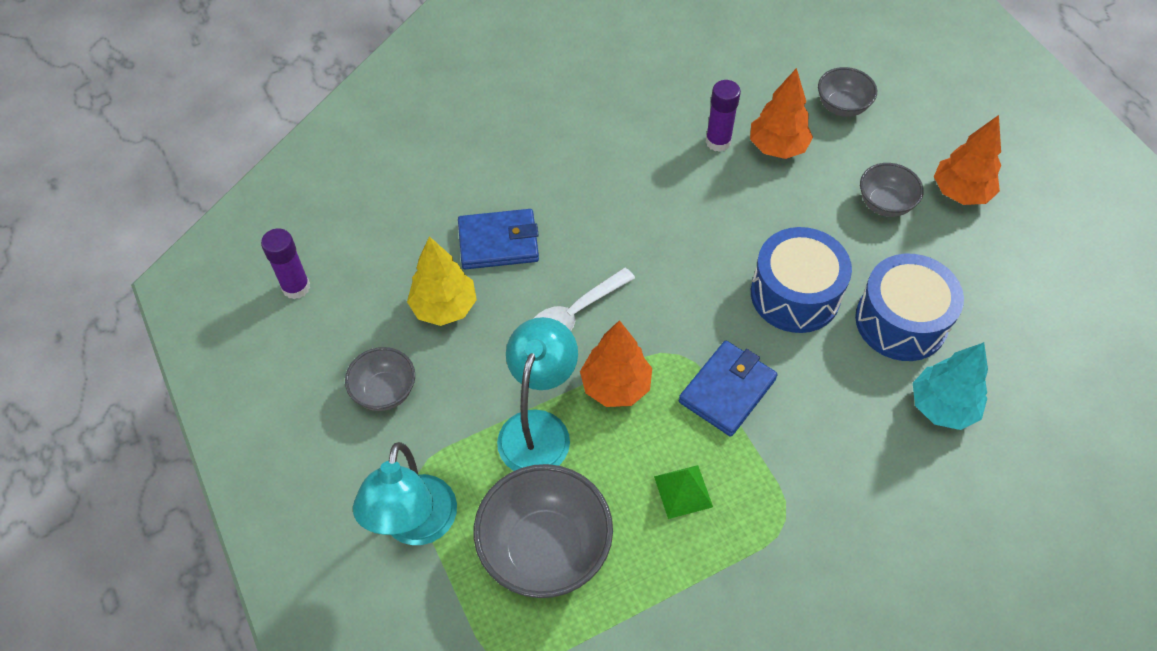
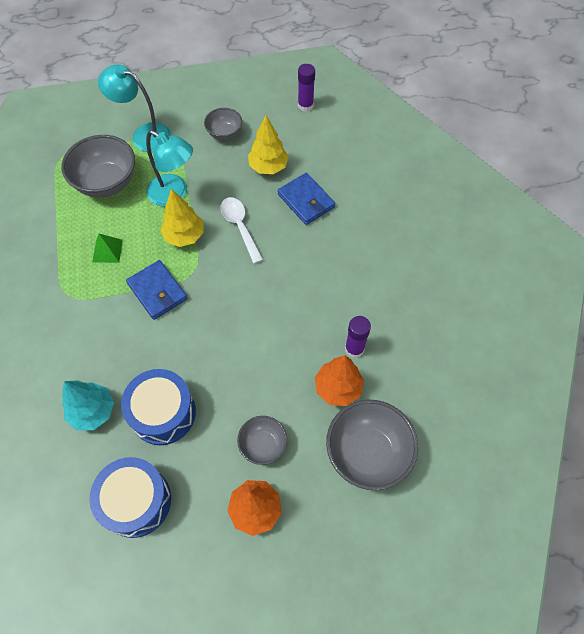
camera: 105 degrees right, 5 degrees up
(498, 242) = (306, 201): blue wallet -> blue wallet turned 45 degrees counterclockwise
(615, 386) = (184, 236): orange tree -> yellow tree
(795, 294) = (209, 353): blue drum -> blue drum (136, 501)
(842, 106) = (367, 453): grey bowl -> grey bowl, size x1.78

